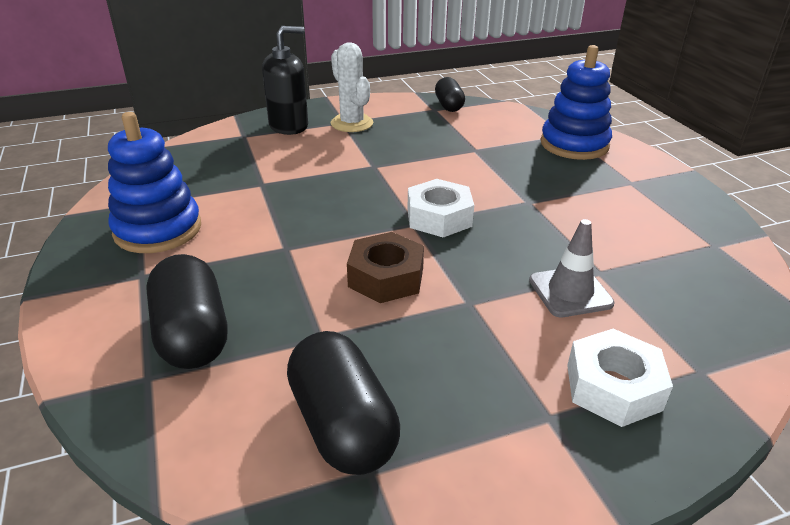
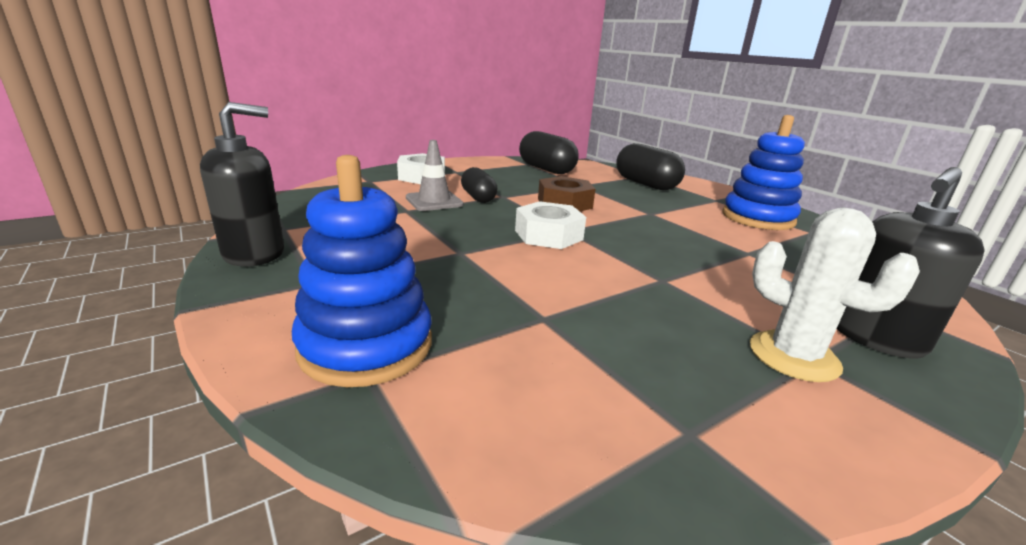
camera: 165 degrees right, 10 degrees down
(449, 105) = (667, 457): black capsule -> black capsule (478, 197)
(703, 212) = (254, 253): none -> black soap dispenser

